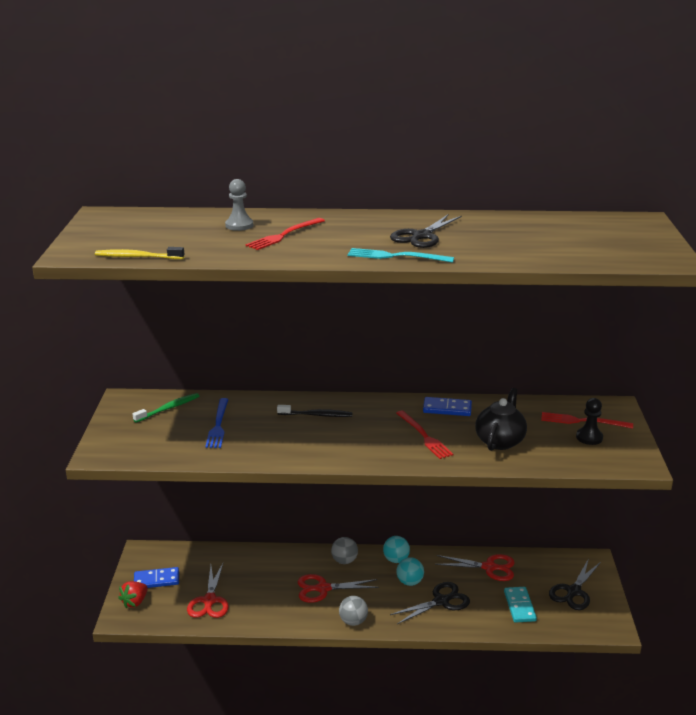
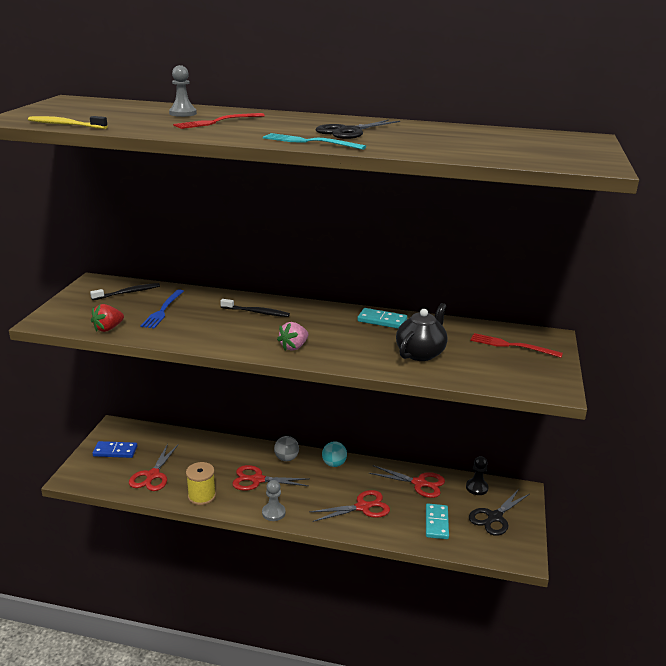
camera: 10 degrees right, 0 degrees up
(135, 602) = (88, 467): red strawberry -> red strawberry (108, 328)
(168, 408) = (128, 293): green toothbrush -> black toothbrush
(271, 615) = (202, 496): none -> yellow spool
(353, 621) = (273, 513): grey ball -> grey pawn
(374, 450) = (294, 347): none -> pink strawberry
(409, 582) = (339, 485): turquoise ball -> none
(424, 436) = (348, 341): red fork -> none
(441, 601) = (363, 507): black scissors -> red scissors
(447, 409) = (382, 320): blue domino -> turquoise domino
(589, 437) = (512, 360): black pawn -> black pawn (476, 488)

